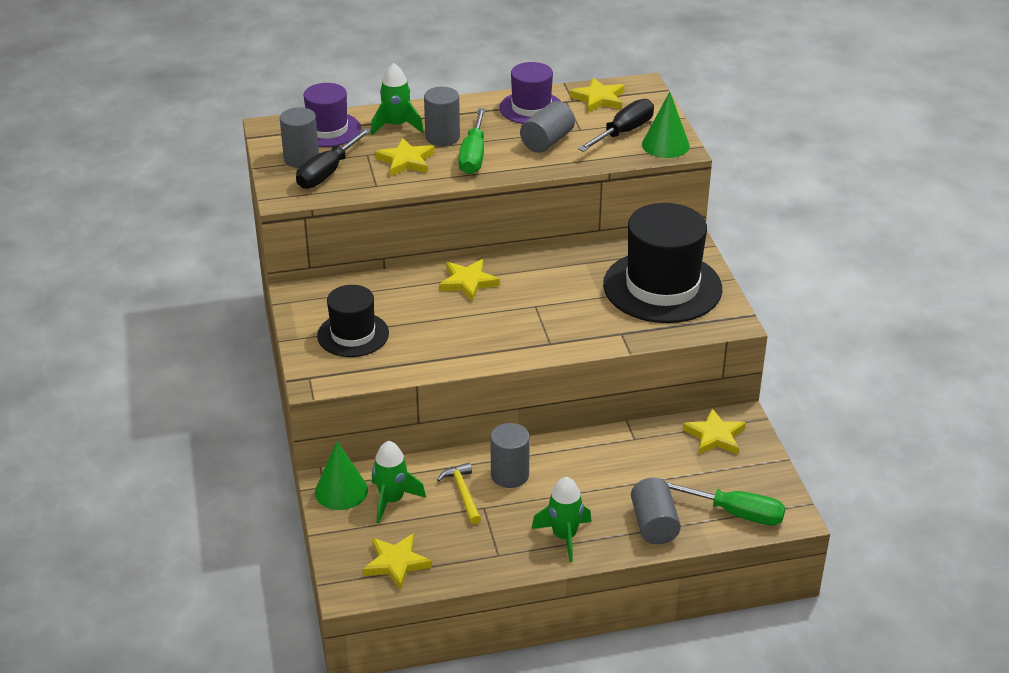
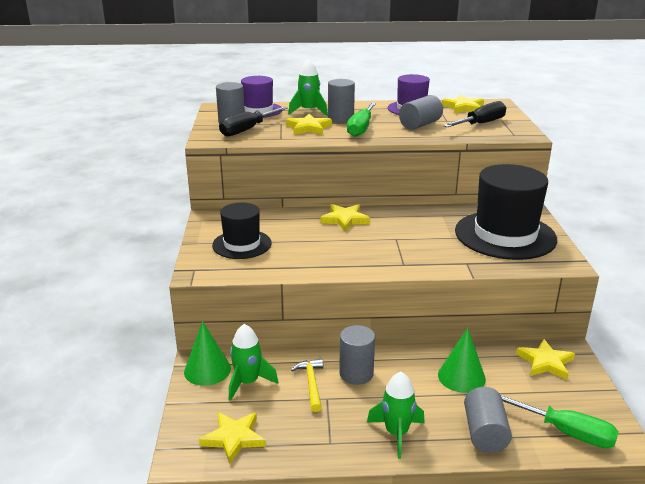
camera: 10 degrees right, 10 degrees down
(665, 145) = (514, 132): green cone -> green cone (461, 377)

